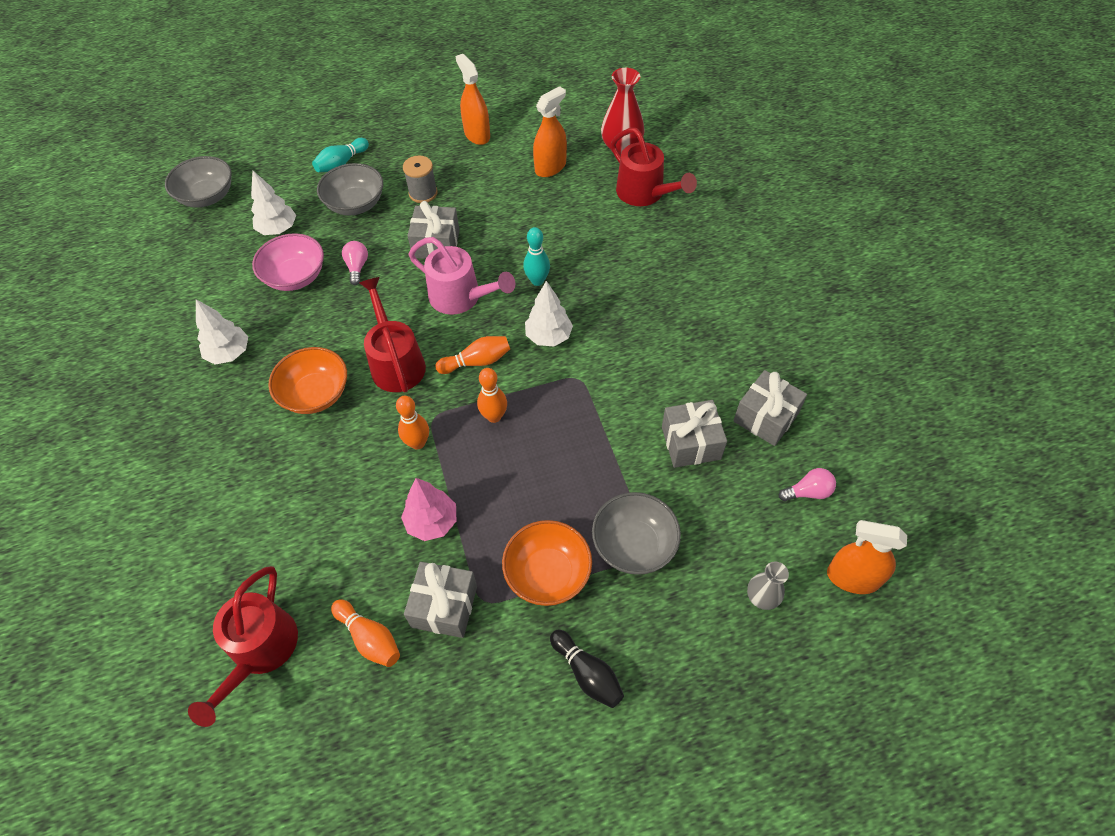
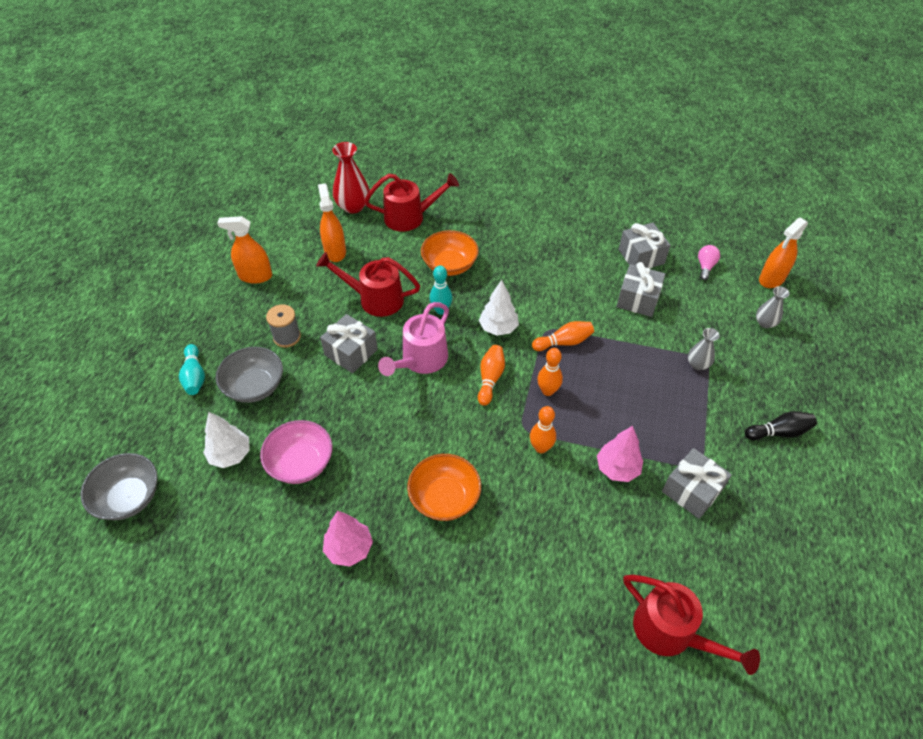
camera: 60 degrees left, 5 degrees down
(229, 353) = (349, 548): white tree -> pink tree
(357, 267) = (329, 414): pink light bulb -> none
(369, 638) = (695, 549): orange bowling pin -> orange bowling pin (564, 342)
(395, 362) = (452, 429): red watering can -> red watering can (374, 299)
(461, 298) = (420, 361): pink watering can -> pink watering can turned 150 degrees clockwise
(548, 573) = (695, 419): orange bowl -> orange bowl (449, 265)
(634, 544) = (698, 364): grey bowl -> grey vase

